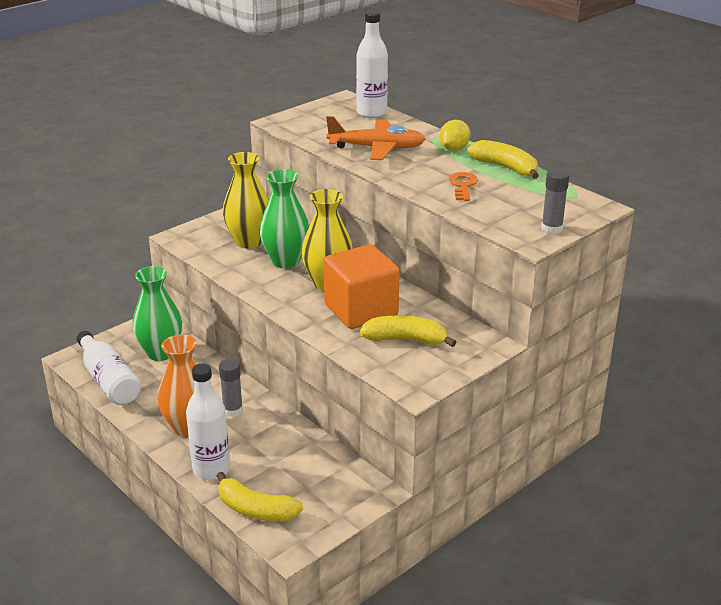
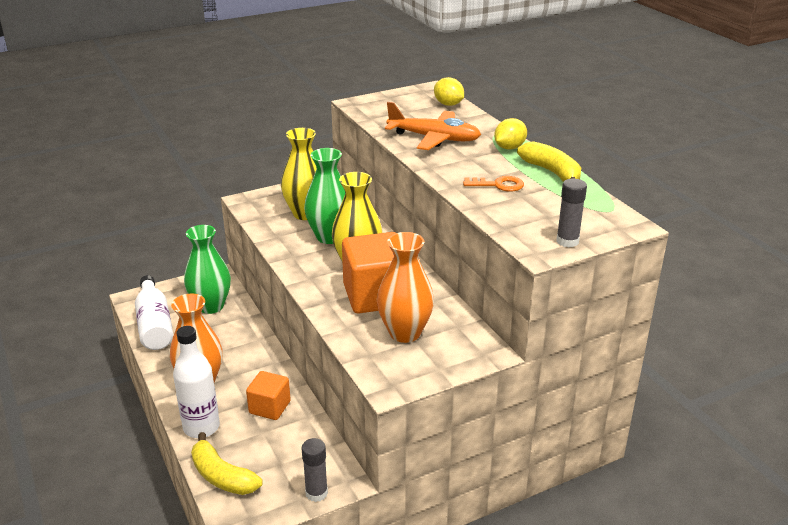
camera: 15 degrees right, 0 degrees up
(233, 410) = (248, 372): grey glue stick -> grey glue stick (316, 493)
(271, 439) = (269, 407): none -> orange cube
(371, 113) = (448, 104): white bottle -> yellow lemon
(406, 340) = (405, 333): yellow banana -> orange vase
(463, 185) = (498, 185): orange key -> orange key turned 75 degrees clockwise

